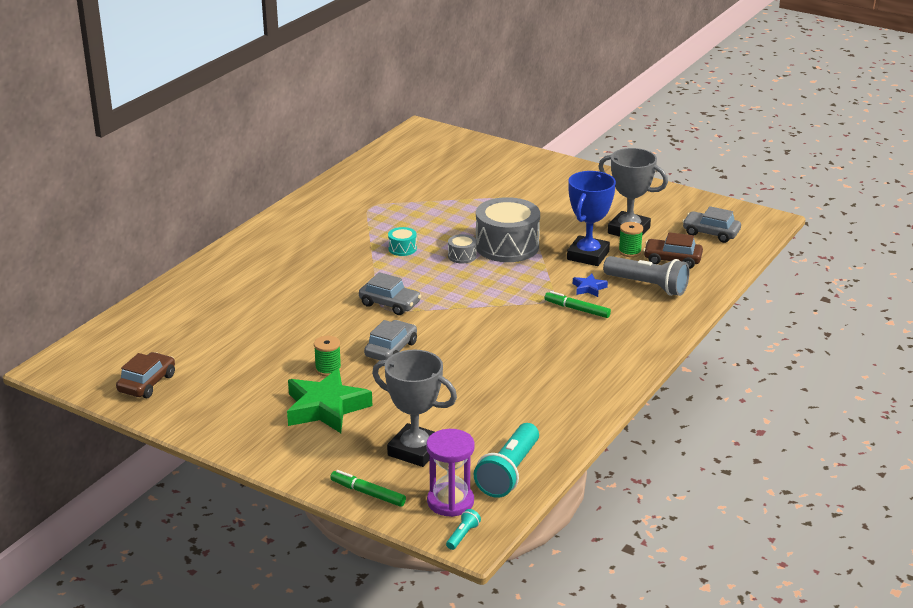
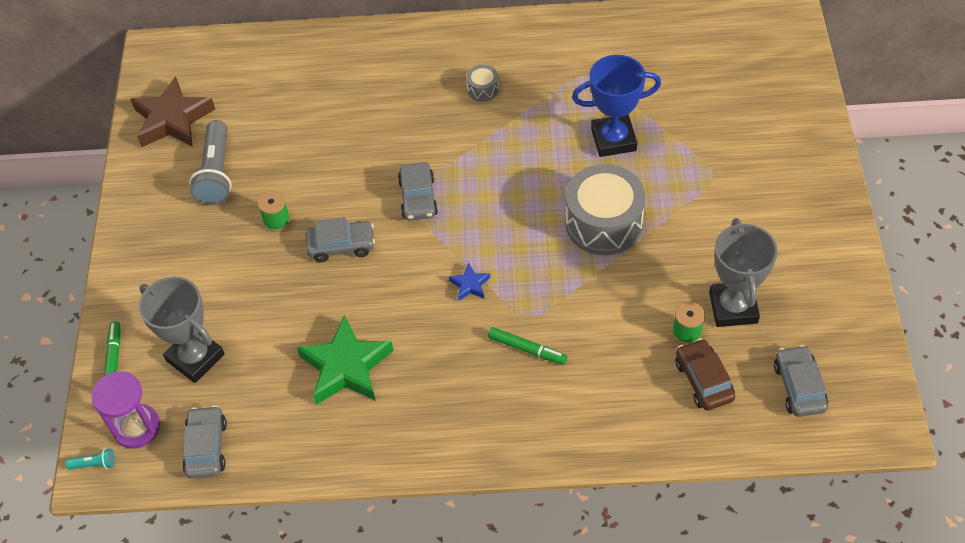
camera: 60 degrees right, 25 degrees up
(147, 383) = (173, 119): brown car -> brown star
(326, 408) = (217, 256): green star -> green star (346, 367)
(402, 249) = (526, 146): turquoise drum -> none
(415, 450) = (195, 358): grey trophy -> grey trophy turned 45 degrees counterclockwise
(462, 256) = (552, 199): grey drum -> grey drum (483, 89)
(509, 472) = (206, 447): turquoise flashlight -> grey car
(577, 309) = (527, 349): green marker -> green marker turned 120 degrees clockwise
(588, 255) = (645, 300): blue trophy -> blue trophy (613, 140)
(589, 288) = (578, 337): blue star -> blue star (470, 285)
(648, 286) = (626, 386): grey flashlight -> grey flashlight (216, 173)

